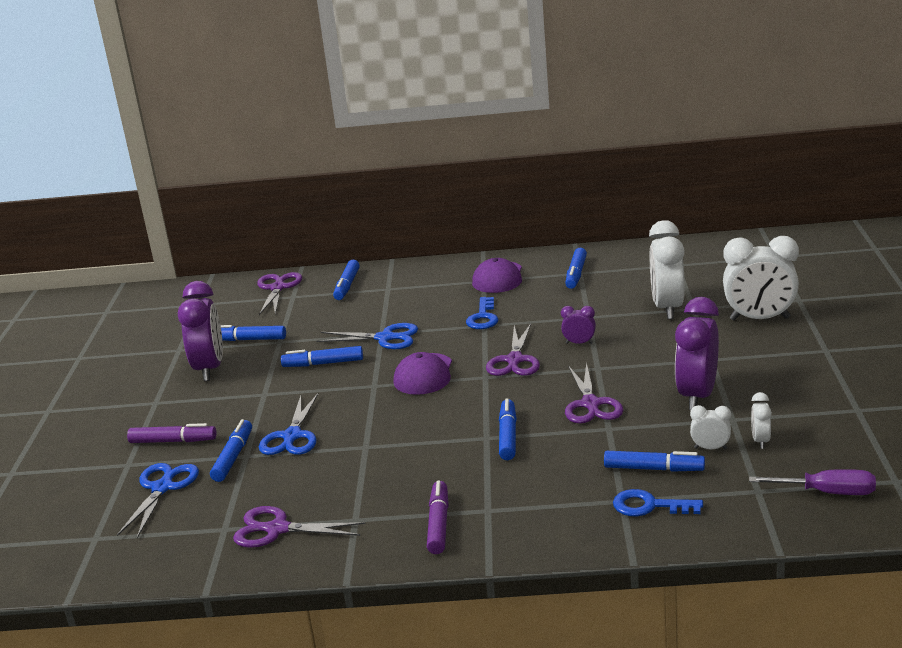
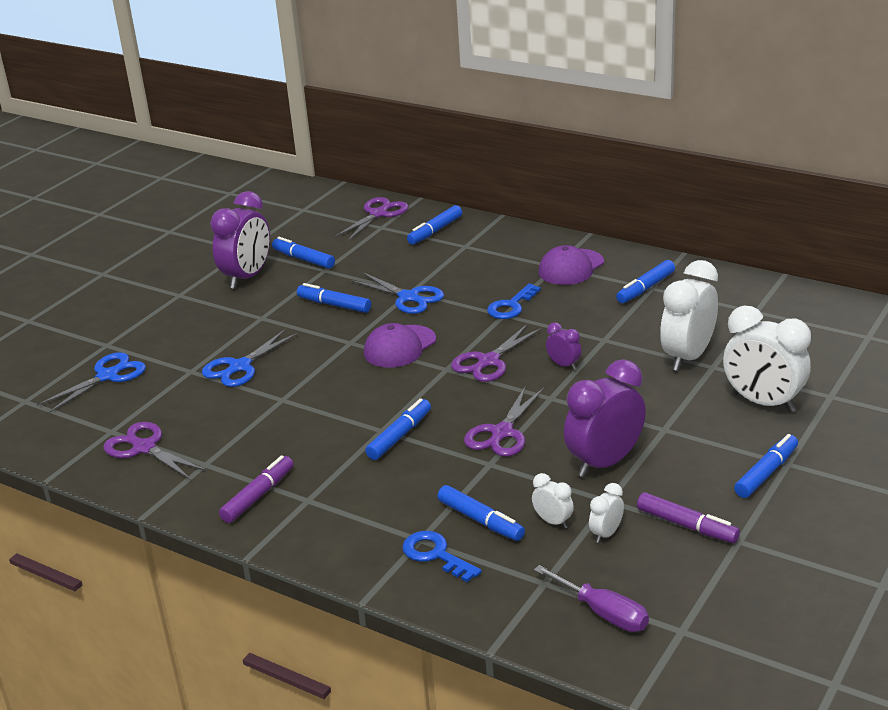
camera: 30 degrees right, 5 degrees up
(173, 441) = (155, 336): purple marker -> purple marker (686, 525)
(233, 457) = (180, 369): blue marker -> blue marker (766, 473)

